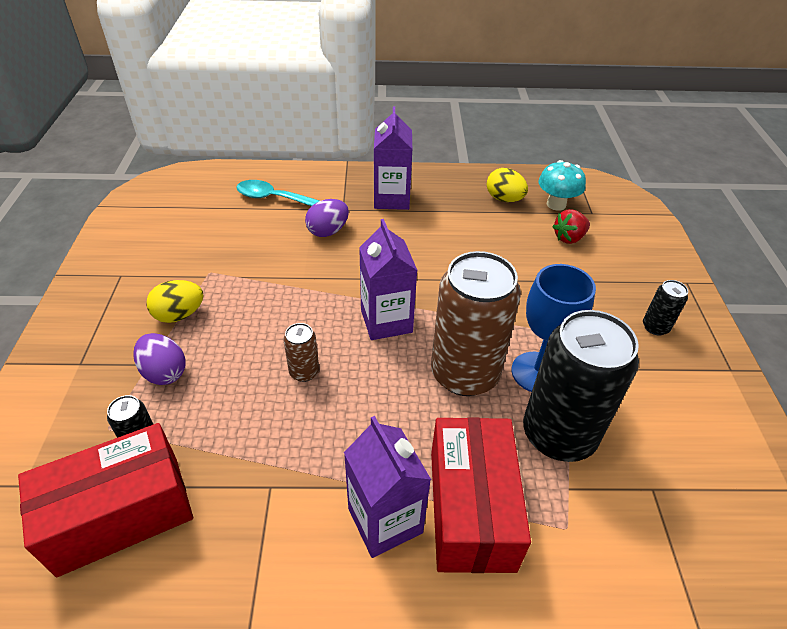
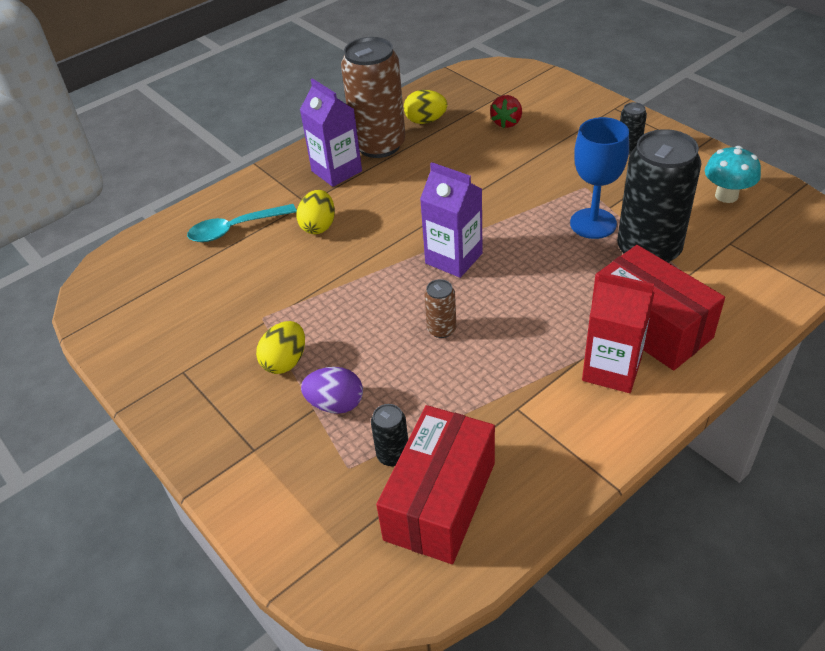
camera: 35 degrees left, 0 degrees up
(328, 231) = (318, 226): purple egg -> yellow egg
(385, 520) = (611, 370): purple carton -> red carton
(464, 374) = (550, 255): brown can -> brown can (379, 145)
(556, 204) = (468, 103): turquoise mushroom -> turquoise mushroom (726, 195)

